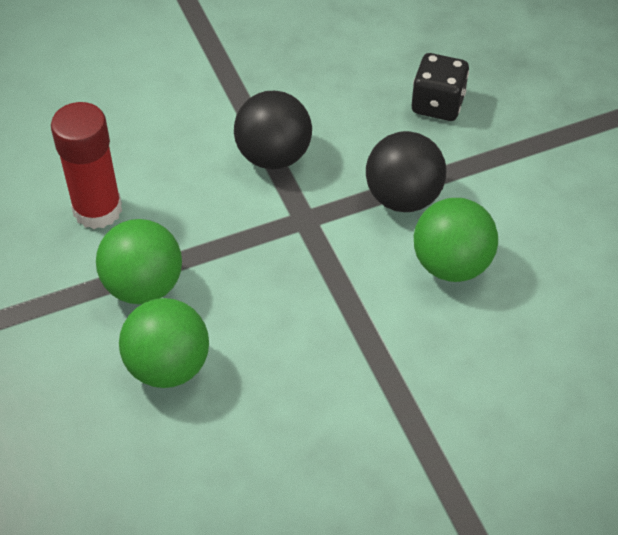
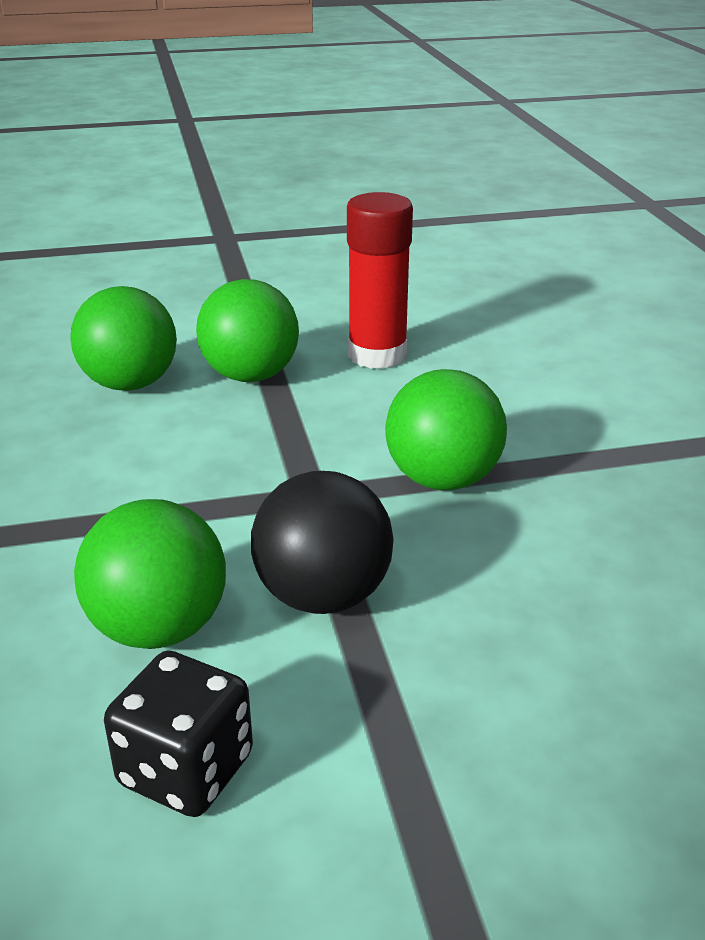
camera: 100 degrees right, 20 degrees down
(273, 156) = (442, 480): black ball -> green ball
(438, 104) = (550, 678): black dice -> black dice (186, 770)

